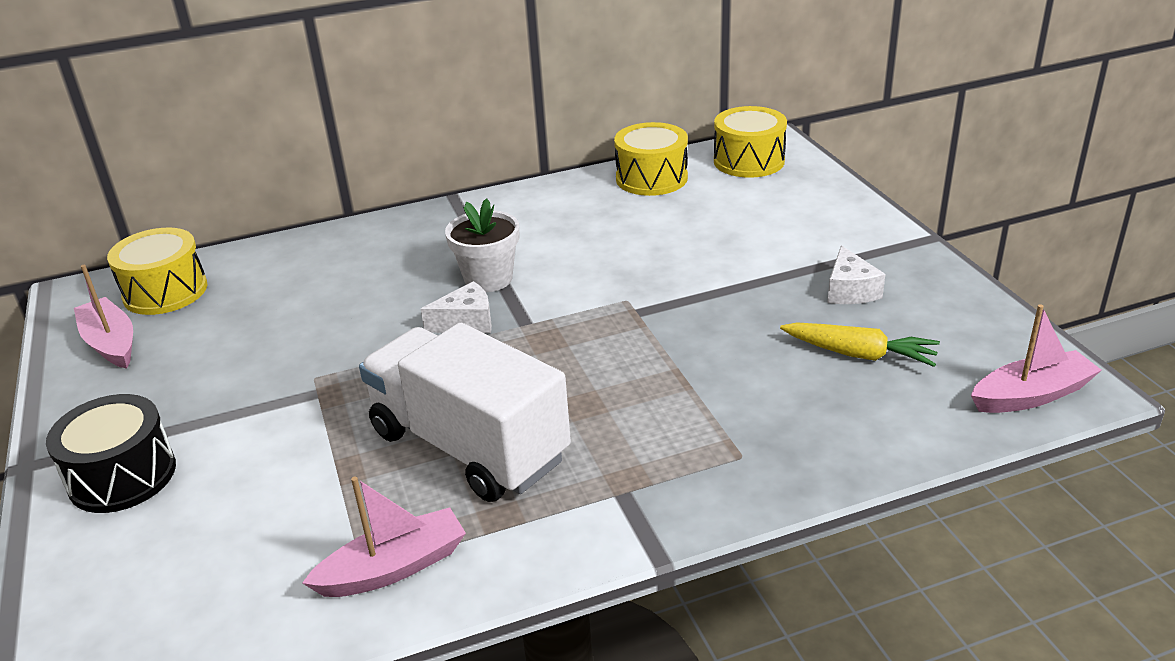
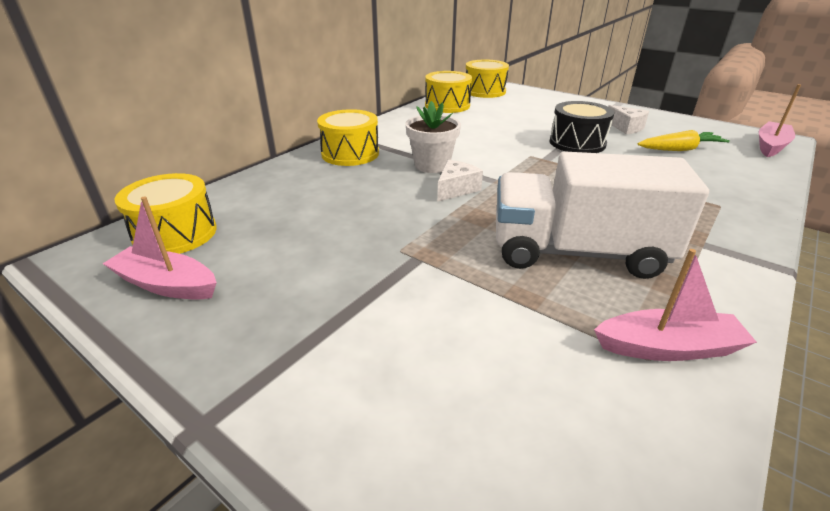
camera: 35 degrees left, 0 degrees up
(122, 476) = (332, 385): black drum -> black drum (577, 143)
(394, 567) = (668, 347): pink boat -> pink boat turned 60 degrees clockwise
(425, 234) = (350, 154): none -> yellow drum

